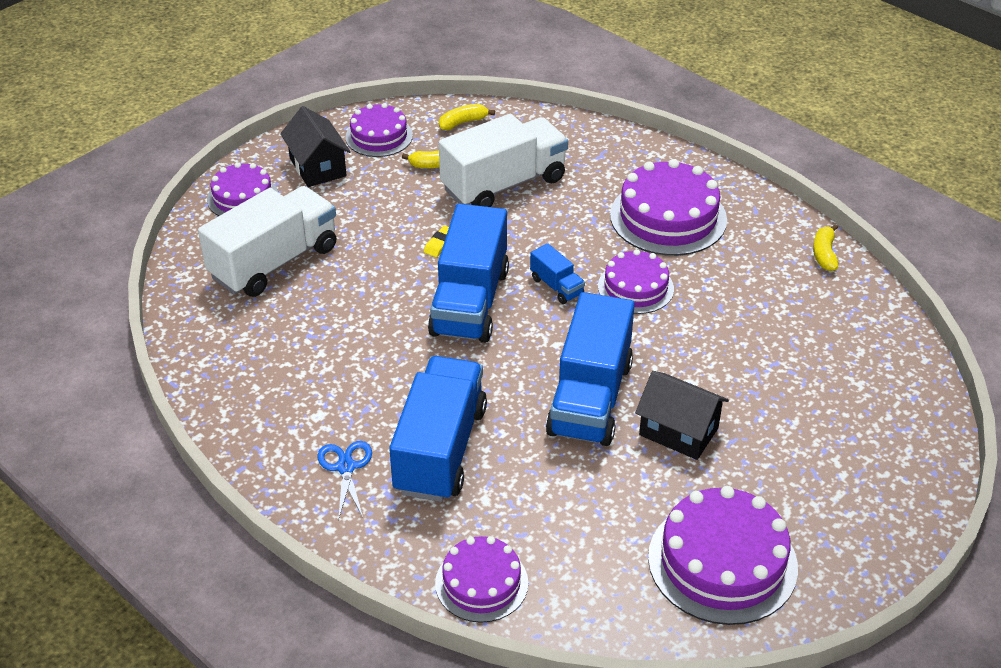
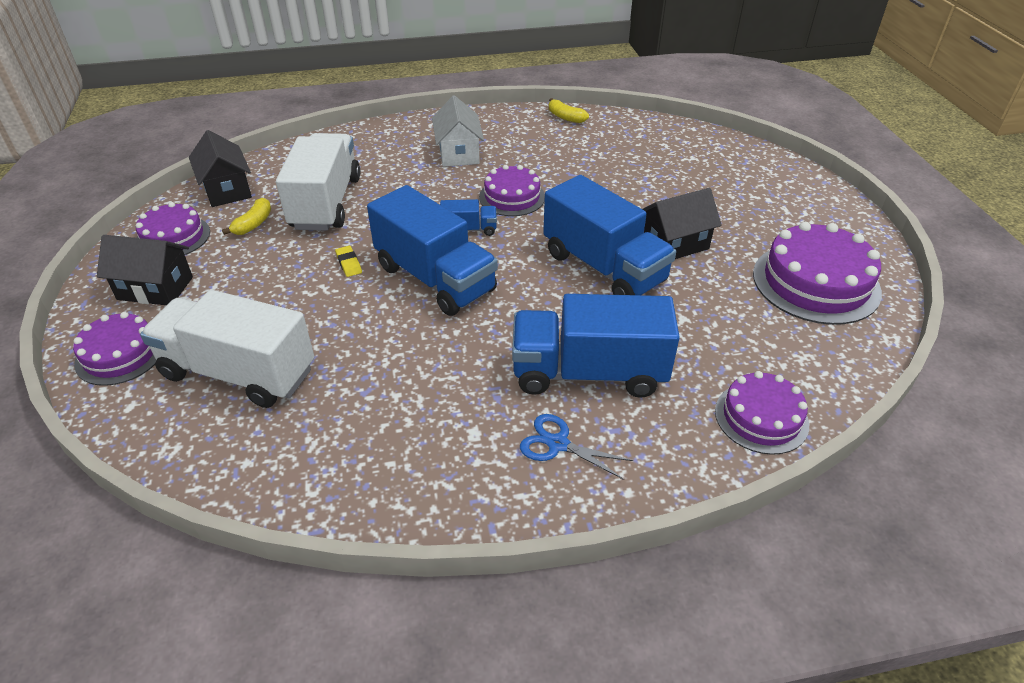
camera: 55 degrees left, 0 degrees up
(274, 262) = (239, 372): white truck -> white truck turned 60 degrees counterclockwise
(440, 450) = (588, 372): blue truck -> blue truck turned 45 degrees counterclockwise
(463, 122) = (227, 190): yellow banana -> black house
(668, 217) = (458, 153): purple cake -> white house

